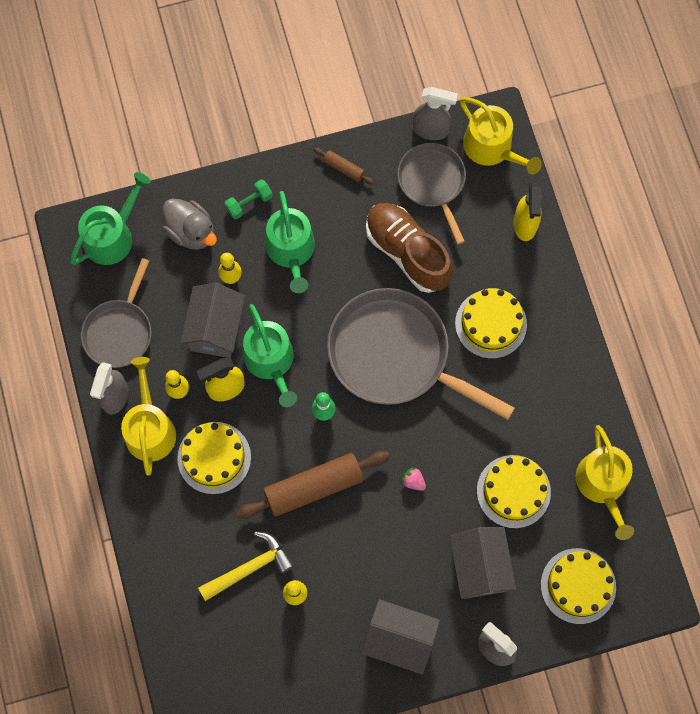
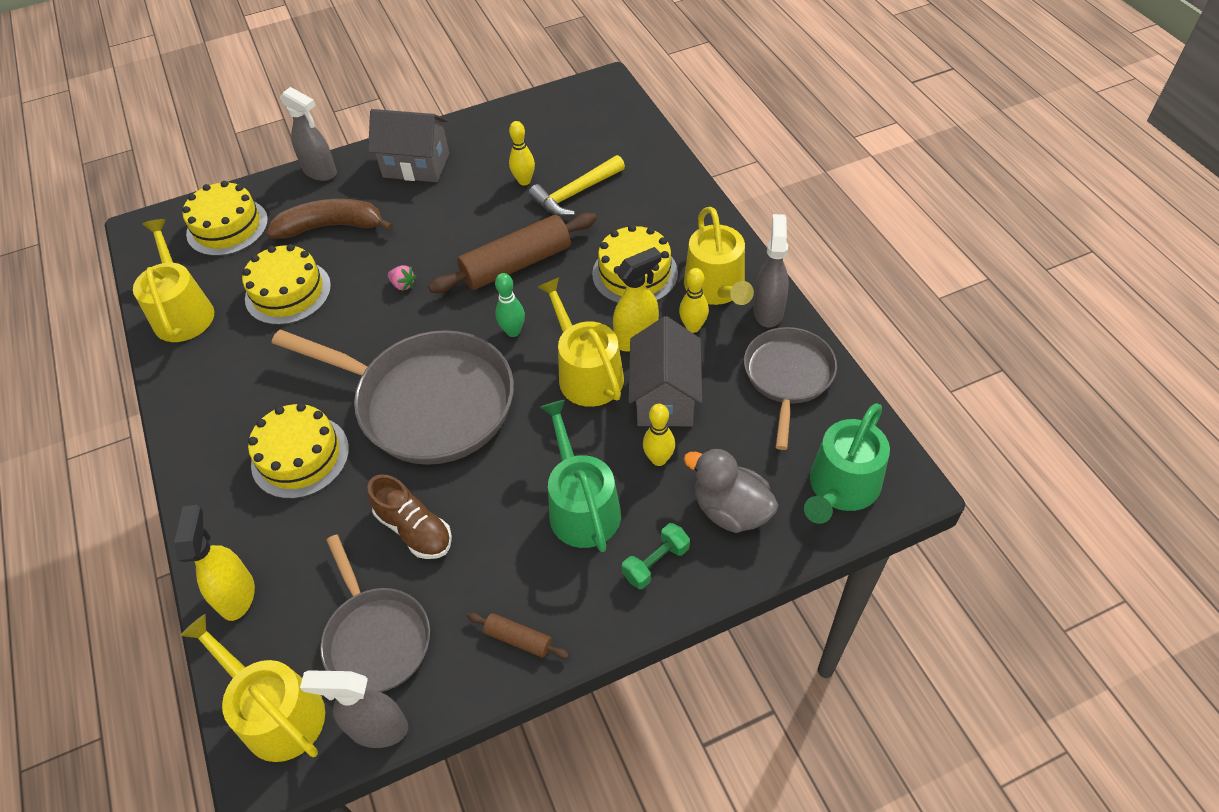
camera: 175 degrees right, 20 degrees down
(271, 361) = (586, 373): green watering can -> yellow watering can
(407, 252) = (414, 529): brown shoe -> brown shoe, size x0.63
(479, 567) = (331, 226): grey house -> brown banana

